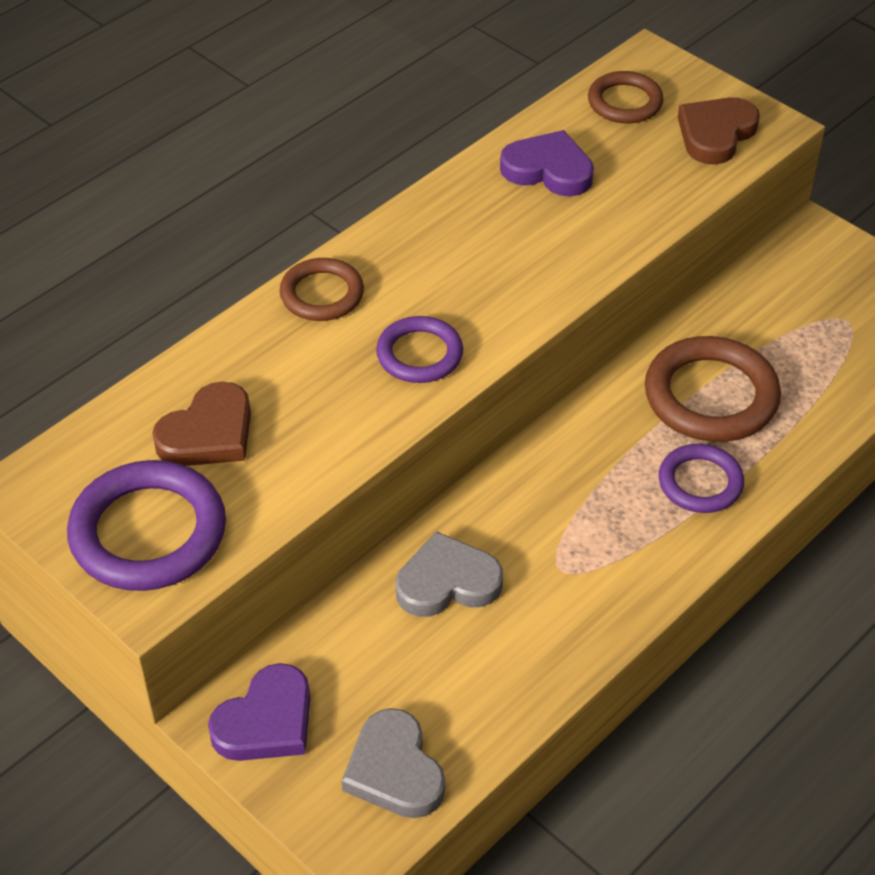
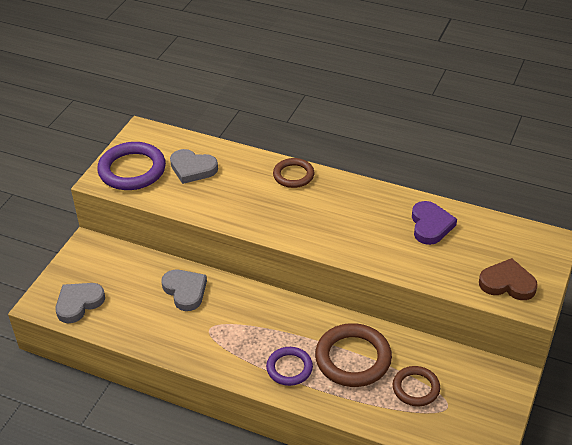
camera: 70 degrees right, 5 degrees down
(208, 433) = (192, 169): brown heart -> grey heart
(266, 721) = (90, 257): purple heart -> none
(419, 354) = (272, 217): purple ring -> none
(625, 102) = (507, 240): brown ring -> brown ring (416, 388)

